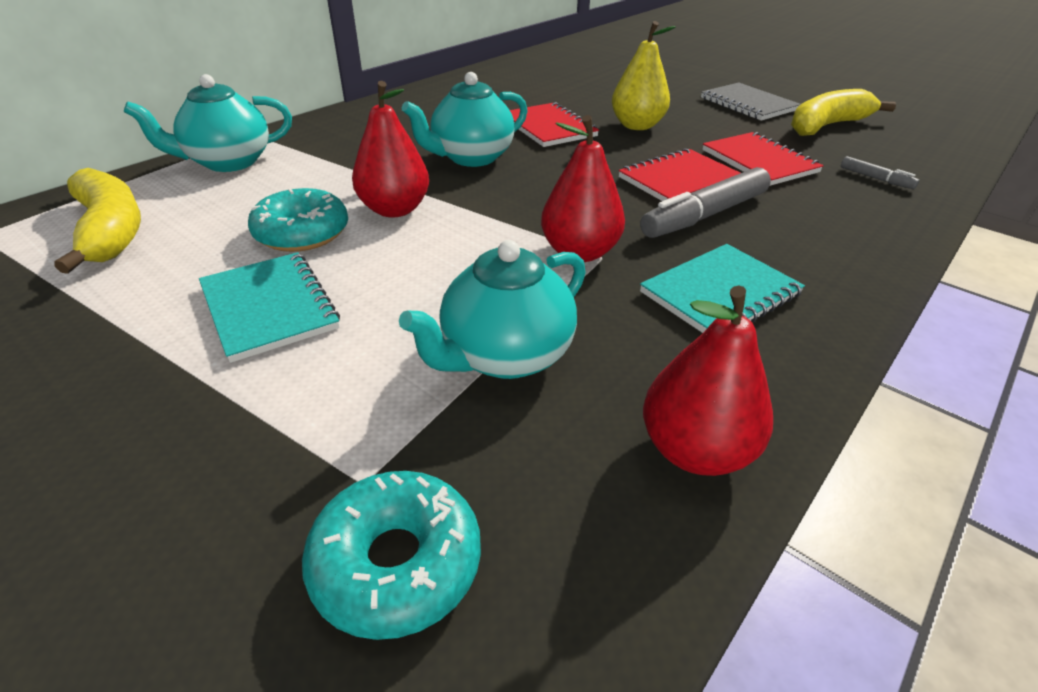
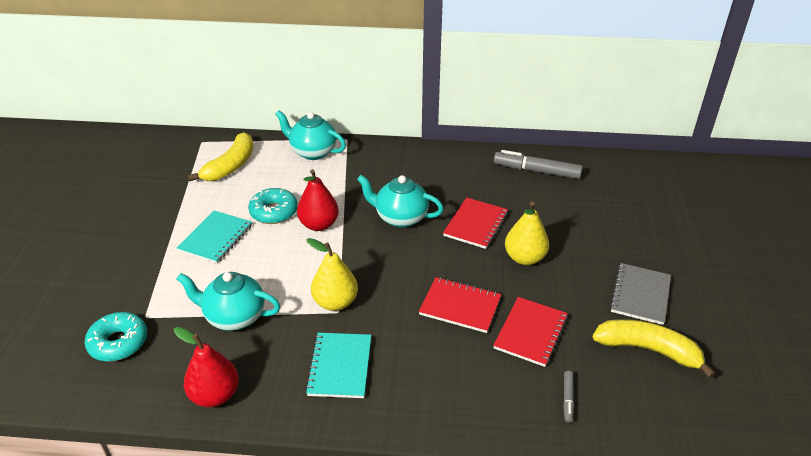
camera: 55 degrees right, 0 degrees up
(579, 252) = (335, 302): red pear -> yellow pear
(705, 215) = (422, 333): grey marker -> grey marker (537, 171)
(720, 293) = (340, 366): turquoise notebook -> turquoise notebook turned 75 degrees clockwise

